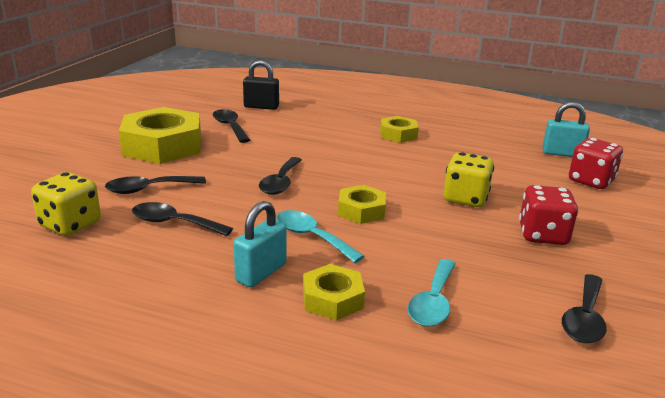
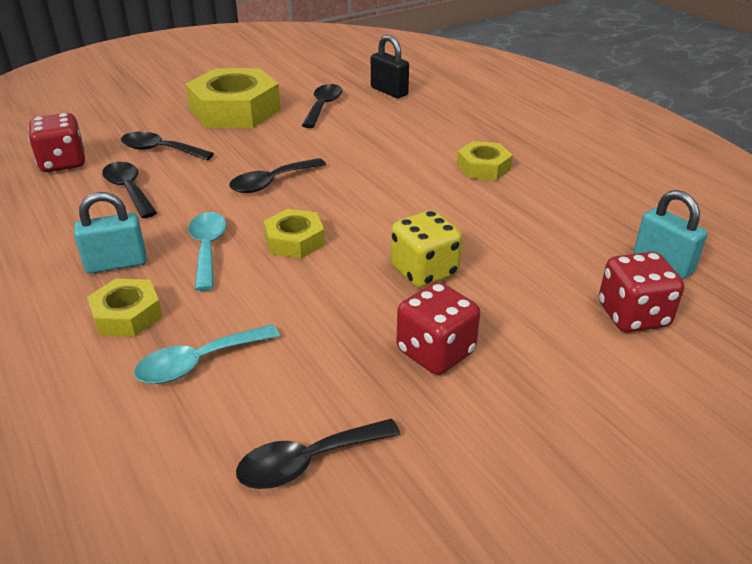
camera: 40 degrees right, 10 degrees up
(70, 225) = (63, 163): yellow dice -> red dice

